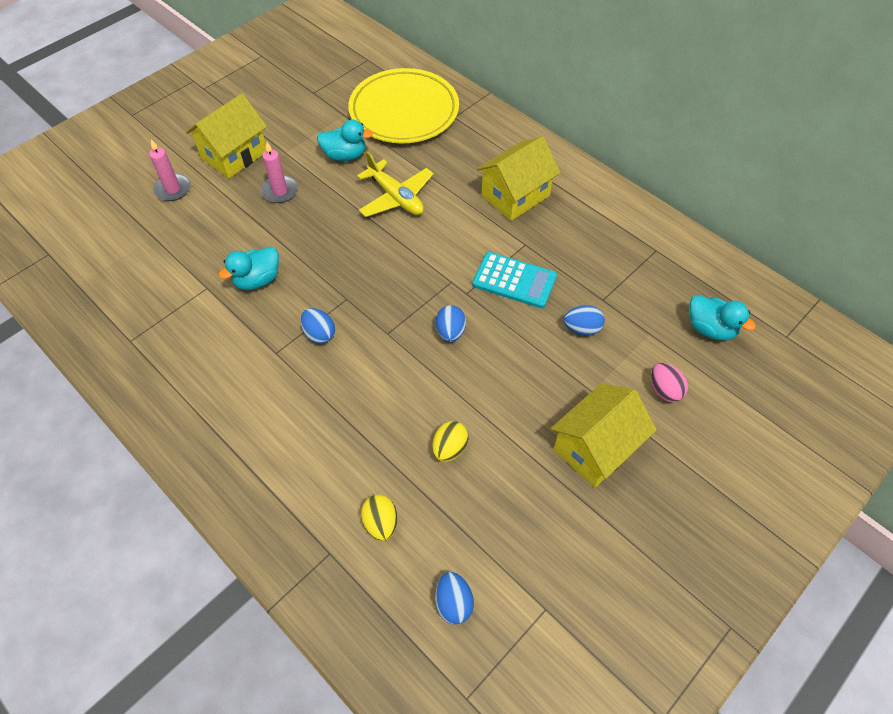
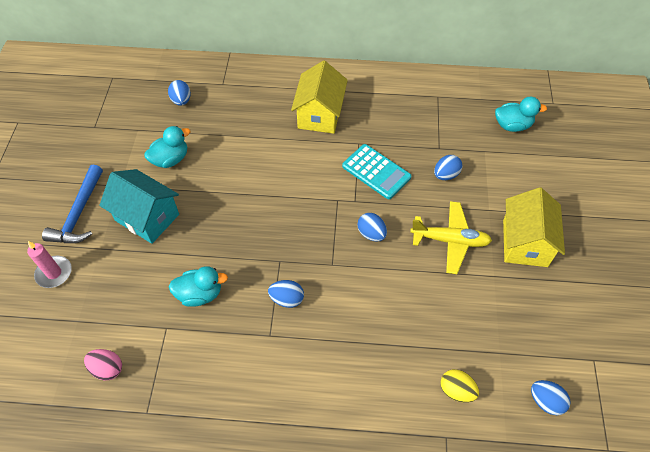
camera: 40 degrees left, 0 degrees up
(234, 155) = (79, 213): yellow house -> blue hammer
(257, 280) = (200, 294): turquoise duck -> turquoise duck turned 105 degrees counterclockwise
(280, 191) = (147, 217): pink candle -> turquoise house
(396, 197) = (240, 166): yellow plane -> yellow plane (450, 240)
(404, 111) = (181, 101): yellow plate -> blue egg
(449, 448) = (447, 309): yellow egg -> none
(514, 281) = (376, 172): turquoise calculator -> turquoise calculator turned 60 degrees clockwise
(664, 390) = (525, 180): pink egg -> pink egg (107, 369)

